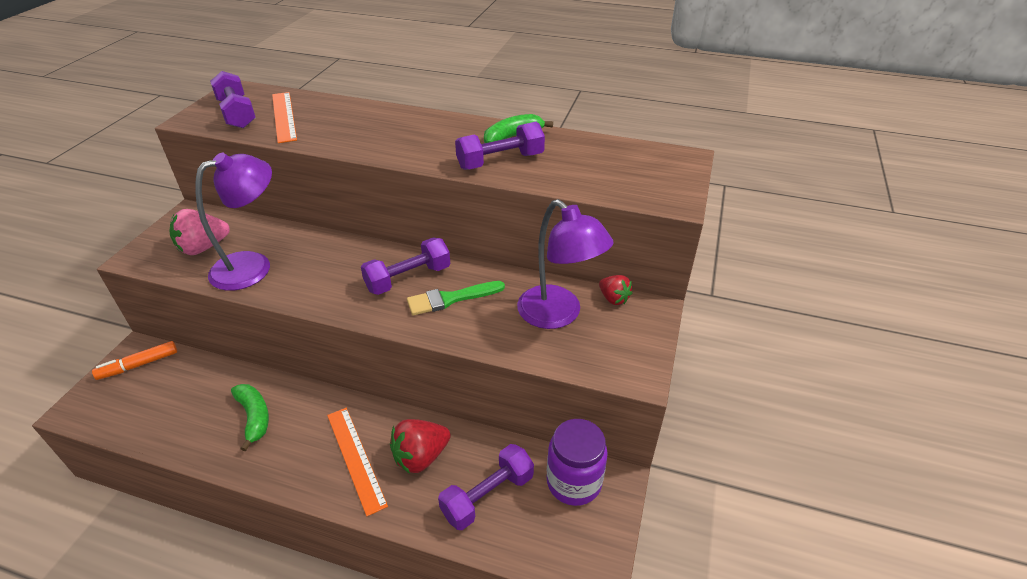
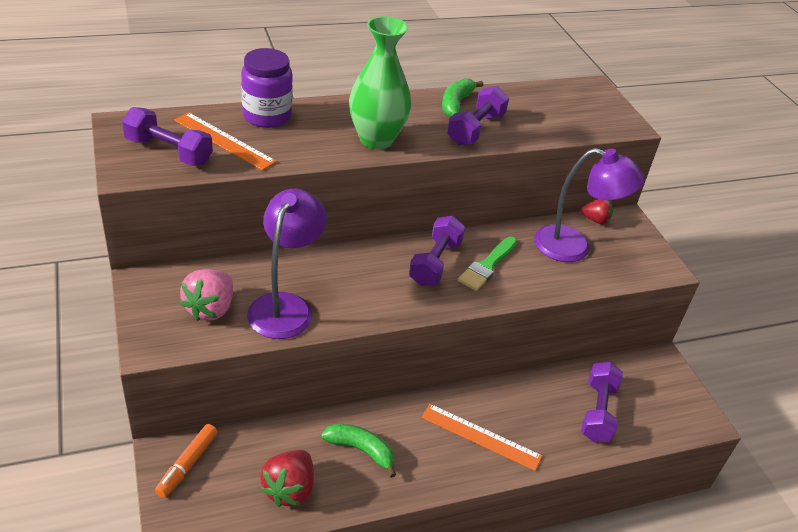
camera: 40 degrees left, 0 degrees up
(399, 146) = (376, 139): none -> green vase
(421, 457) = (526, 410): red strawberry -> red strawberry (289, 489)
(574, 482) = (639, 374): purple jar -> purple jar (267, 116)

